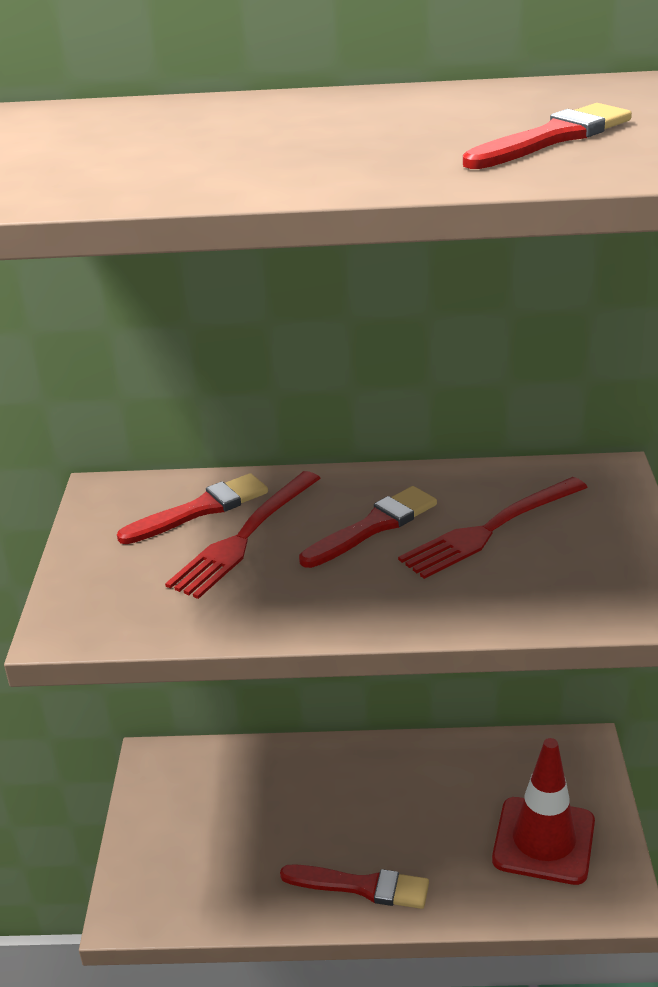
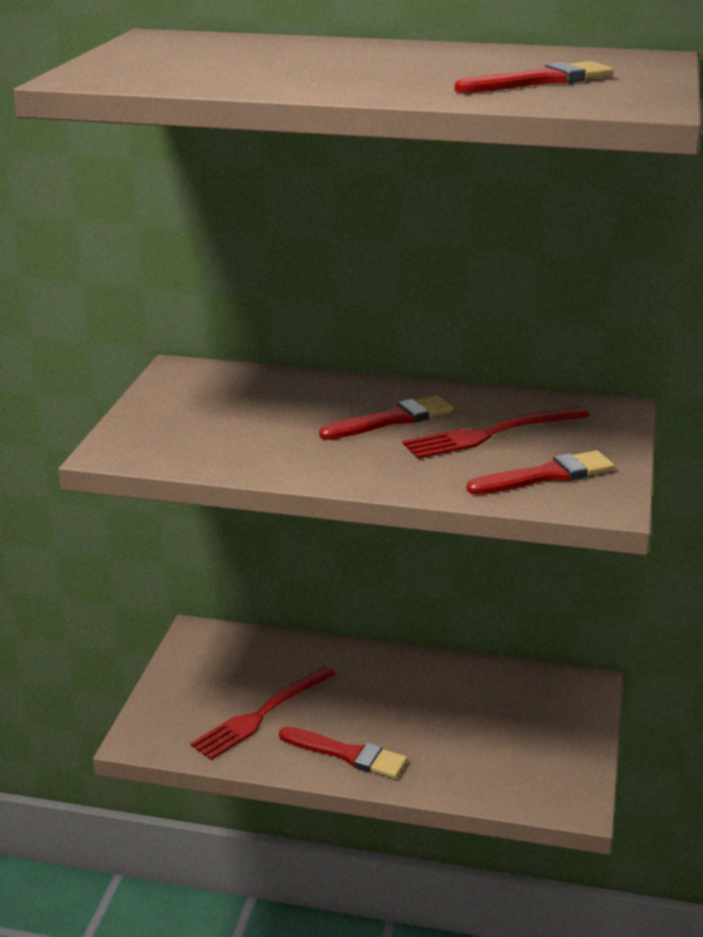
camera: 10 degrees right, 5 degrees down
(200, 510) = (253, 391): red brush -> red brush (546, 475)
(244, 538) = (281, 413): red fork -> red fork (261, 715)
(543, 841) = (522, 748): red traffic cone -> none

